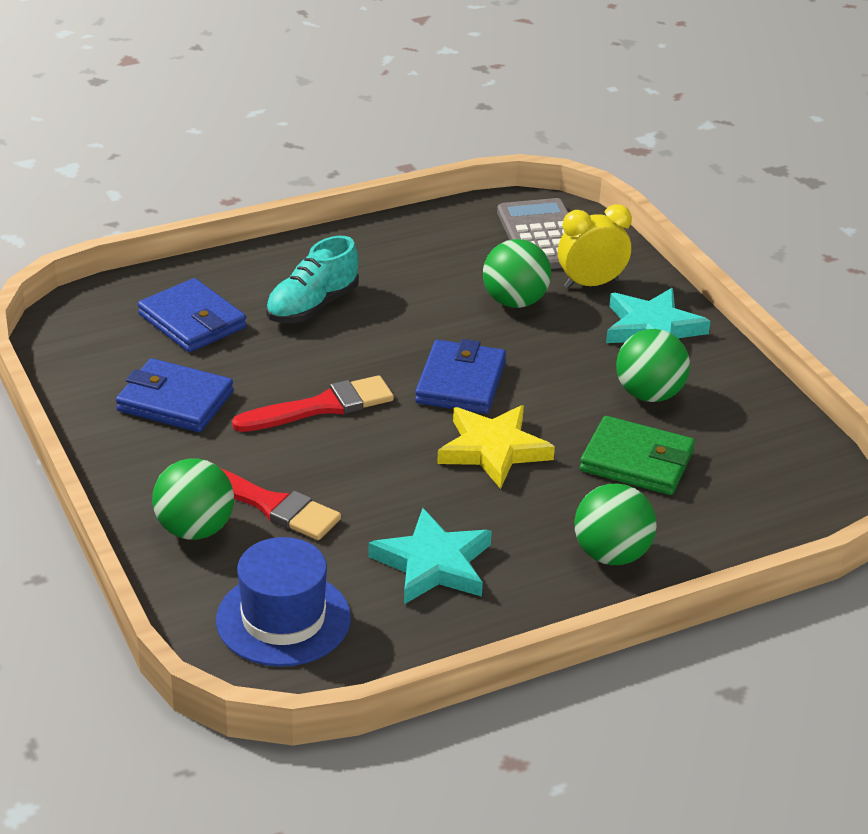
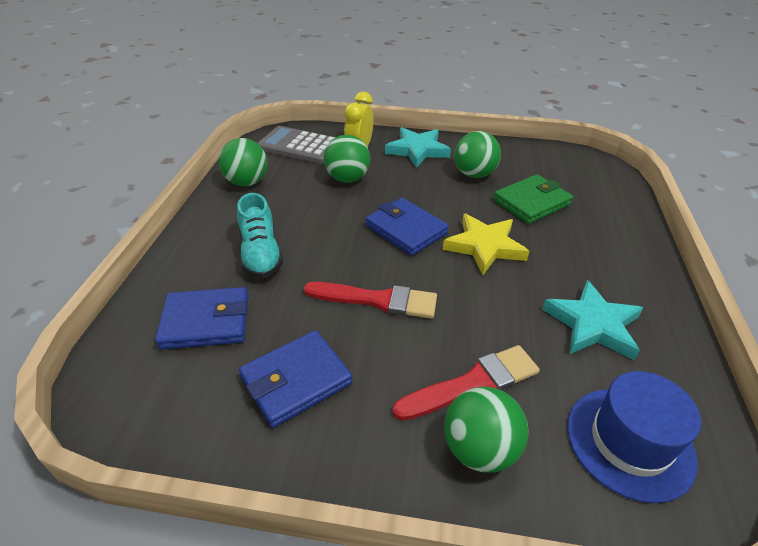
camera: 55 degrees left, 5 degrees up
(321, 407) = (377, 300): red brush -> red brush turned 90 degrees clockwise
(611, 554) = (615, 246): green ball -> green ball (247, 182)

